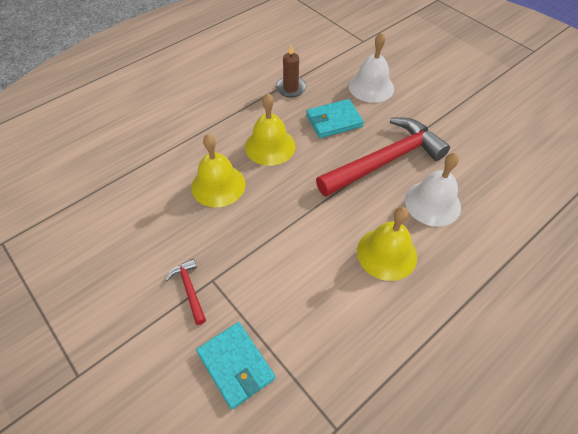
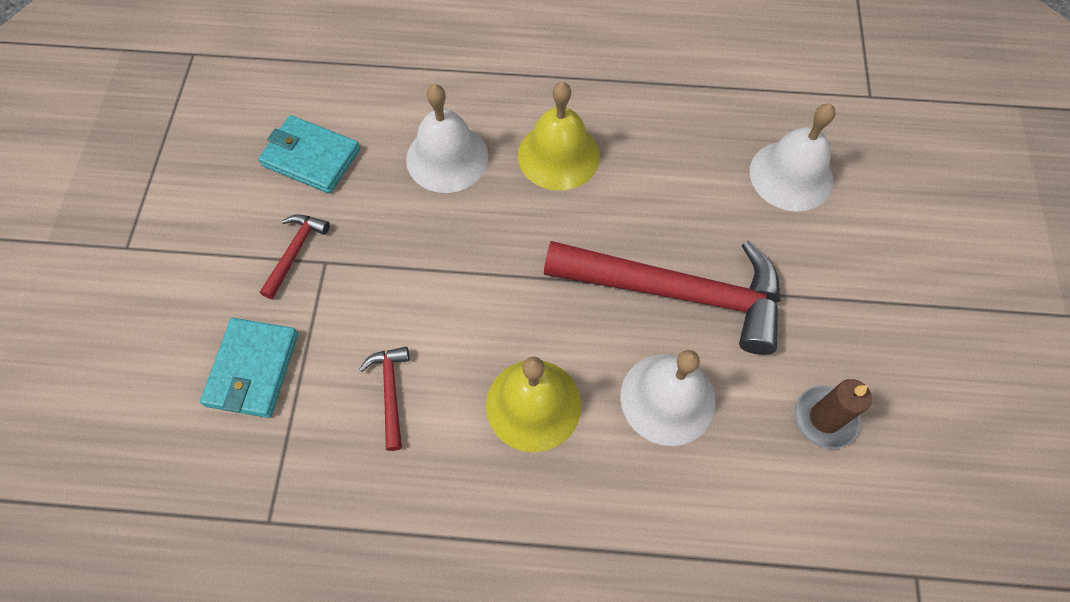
camera: 45 degrees right, 10 degrees up
(218, 185) = (447, 158): yellow bell -> white bell
(290, 88) = (676, 95): brown candle -> brown candle (825, 418)
(319, 308) = (390, 393): none -> red hammer
(334, 121) = (678, 184): turquoise wallet -> turquoise wallet (311, 157)

